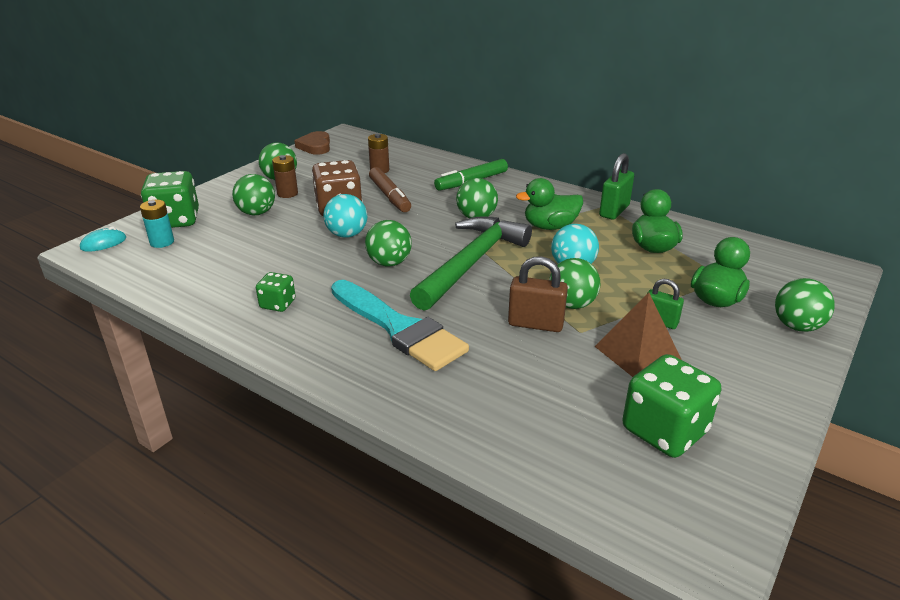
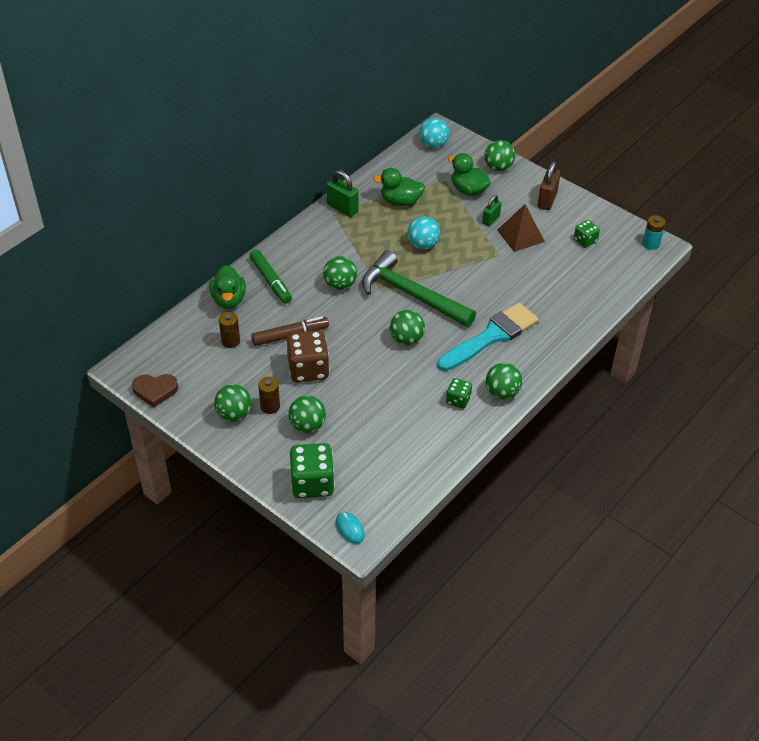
camera: 85 degrees left, 15 degrees up
(162, 242) = (353, 486): turquoise battery -> turquoise battery (651, 244)
(347, 235) = (358, 363): turquoise ball -> turquoise ball (433, 145)
(535, 324) = (490, 273): brown padlock -> brown padlock (547, 200)
(550, 227) = (362, 246): green duck -> green duck (229, 299)
(572, 304) = (469, 253): green ball -> green ball (502, 392)
(664, 431) = (585, 240): green dice -> green dice, size x0.54

